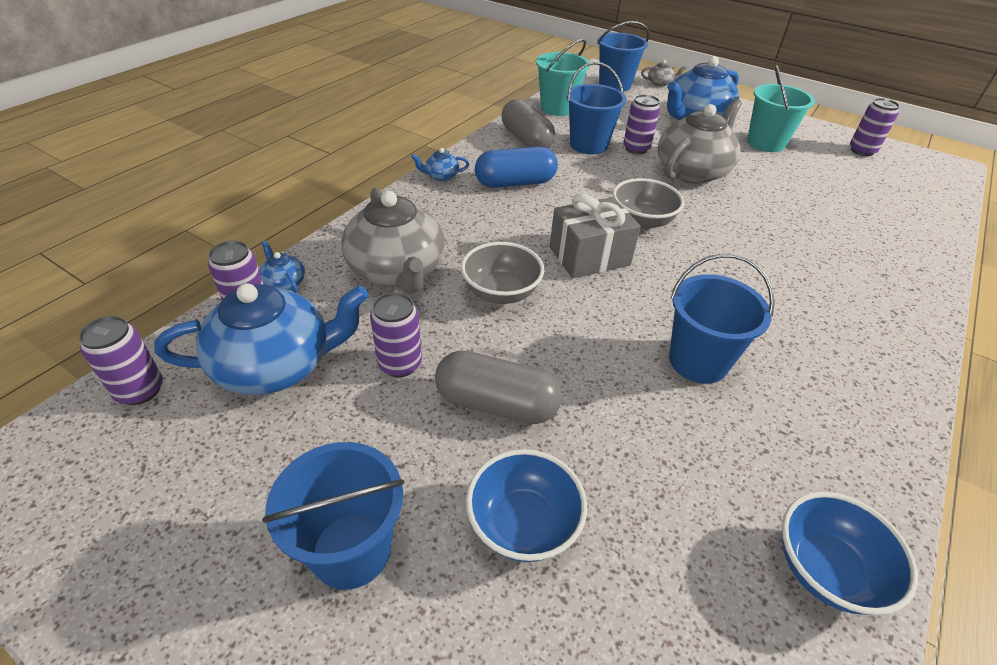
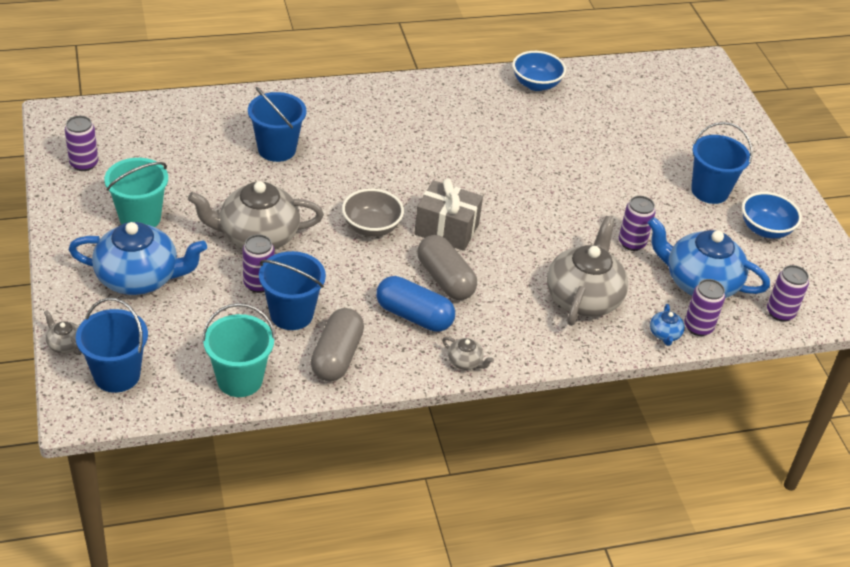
camera: 140 degrees left, 0 degrees up
(441, 176) = (465, 362): blue teapot -> grey teapot
(496, 403) = (599, 197): grey capsule -> grey capsule (445, 279)
(501, 292) = (533, 244): grey bowl -> none
(523, 524) = (634, 157): blue bowl -> blue bowl (765, 229)
(698, 361) = (474, 151): blue bucket -> blue bucket (277, 149)

